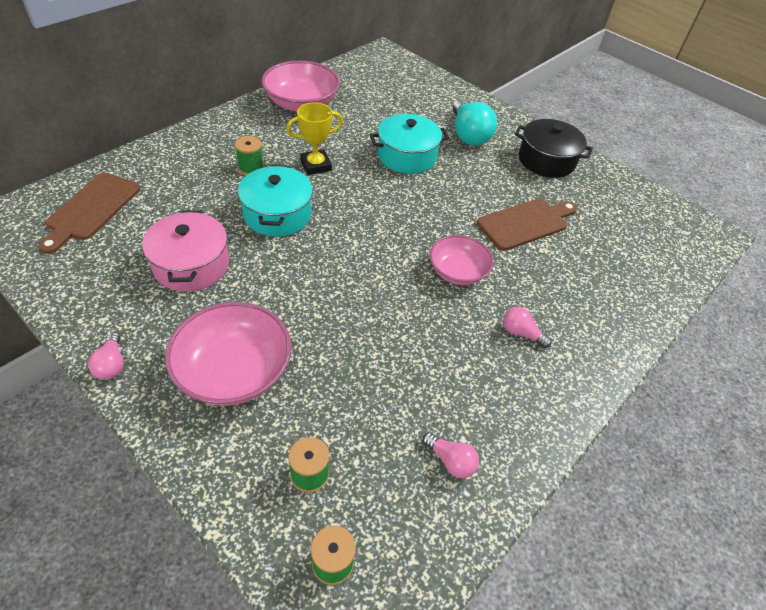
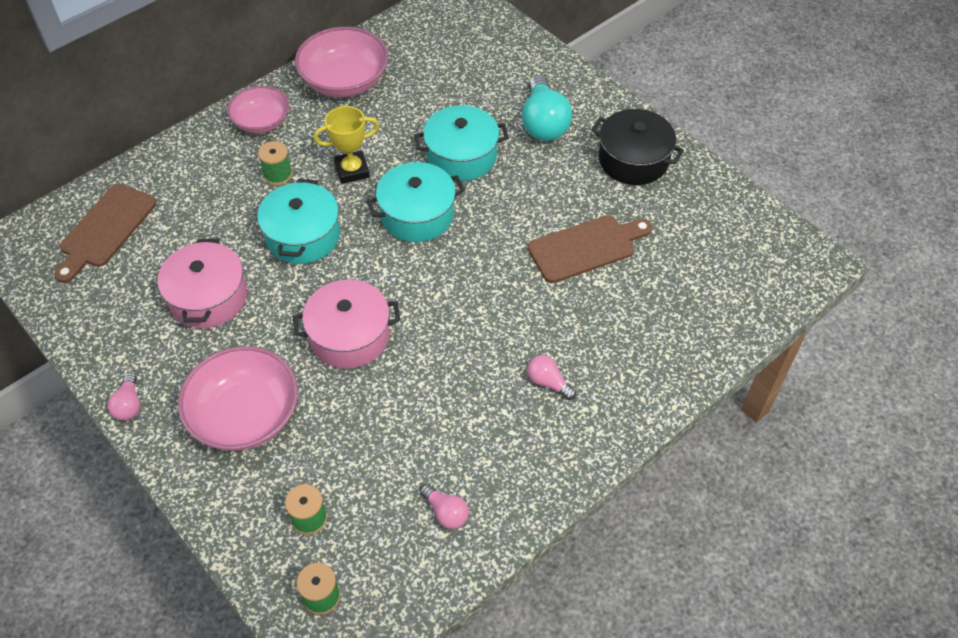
camera: 10 degrees right, 5 degrees up
(330, 296) = (349, 336): none -> pink pot
(377, 198) = (417, 214): none -> turquoise pot
(457, 272) = (493, 309): pink bowl -> pink bowl (261, 122)

